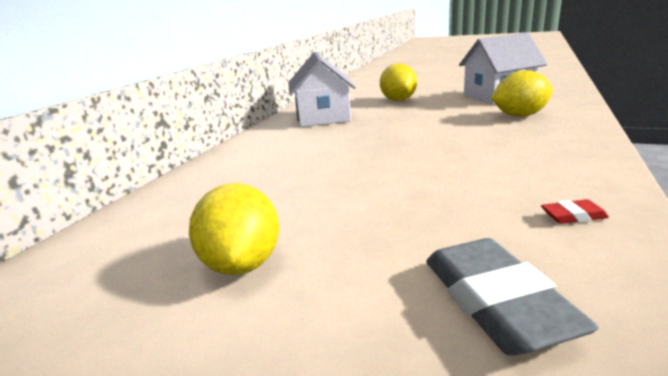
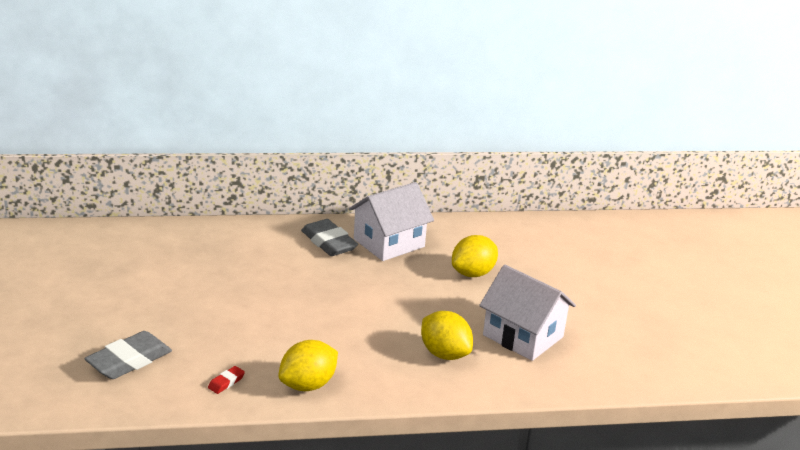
camera: 55 degrees right, 5 degrees up
(242, 263) = (133, 285): yellow lemon -> yellow lemon (308, 385)
(294, 135) = (329, 243): none -> grey eraser
(573, 216) = (226, 382): red eraser -> red eraser turned 75 degrees clockwise

